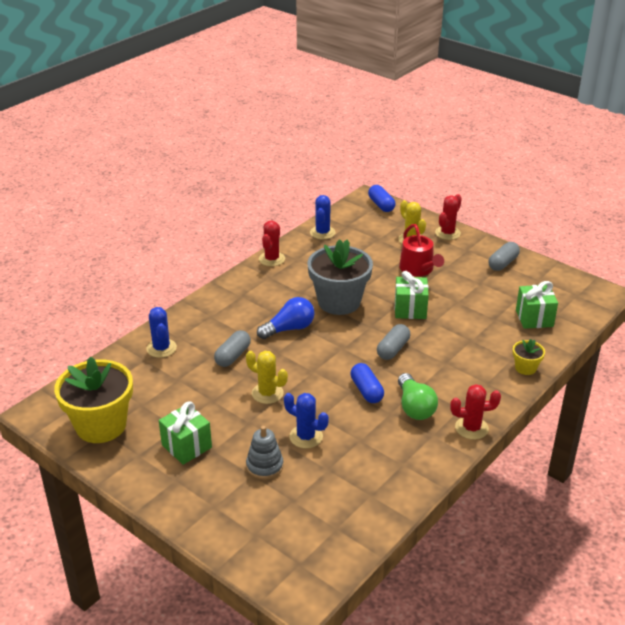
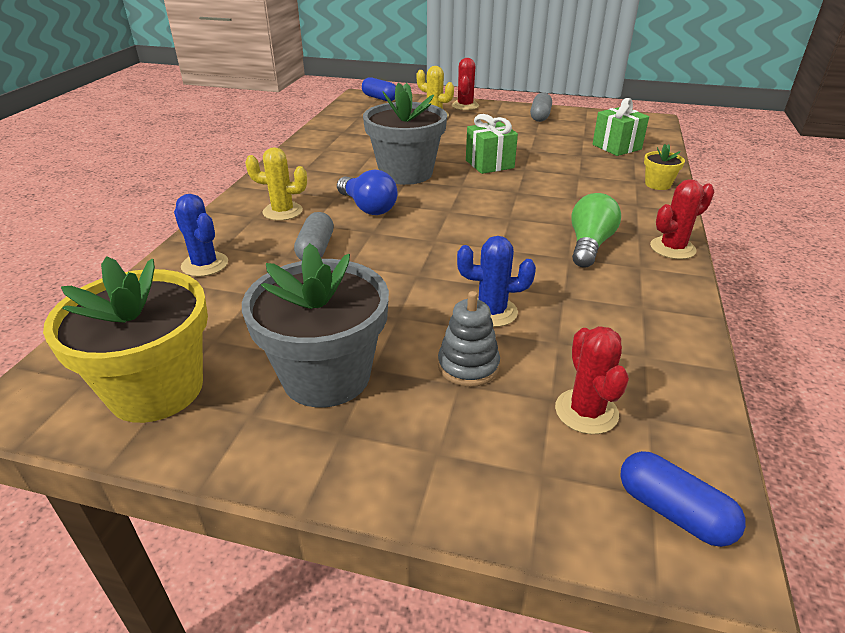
camera: 25 degrees left, 0 degrees up
(186, 446) = (326, 376): green gift -> grey flower pot
(267, 393) = (396, 277): yellow cactus -> yellow cactus (282, 211)
(272, 259) = (295, 154): red cactus -> red cactus (586, 411)
(289, 329) = (368, 207): blue light bulb -> blue light bulb turned 105 degrees clockwise
(322, 232) = (336, 125): blue cactus -> none
(366, 390) = (518, 243): blue capsule -> blue capsule (673, 512)
(393, 349) = (507, 199): grey capsule -> none
(414, 407) = (589, 245): green light bulb -> green light bulb turned 120 degrees counterclockwise
(418, 269) = (464, 134): red watering can -> none

